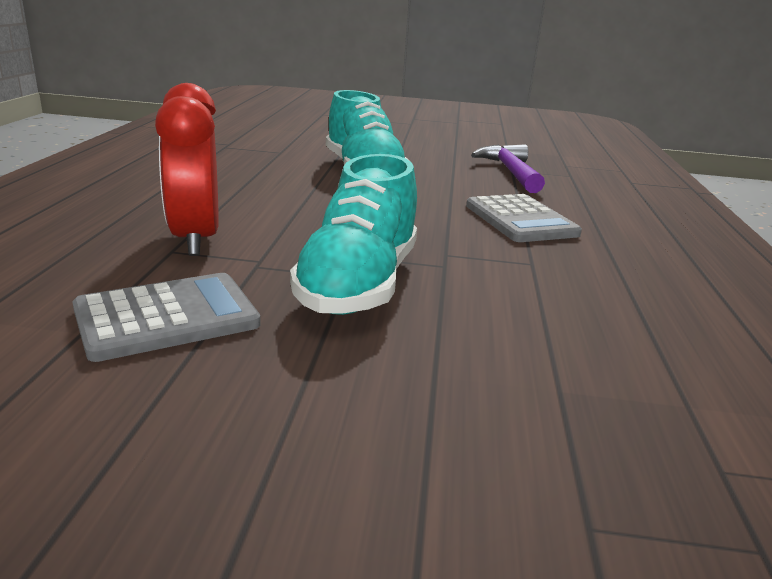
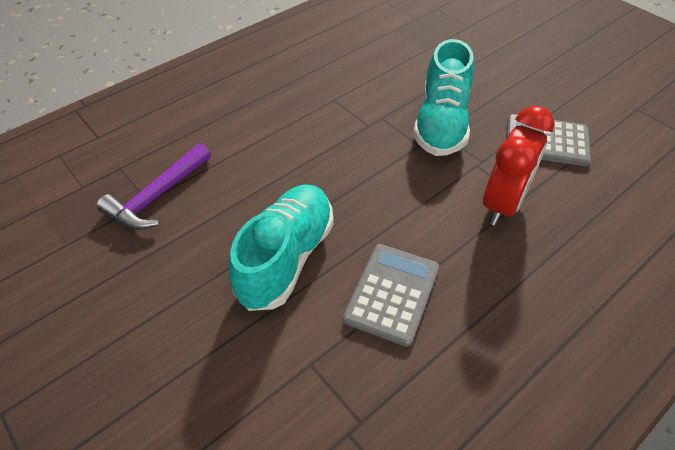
camera: 135 degrees left, 25 degrees up
(359, 284) = (441, 123): turquoise shoe -> turquoise shoe turned 135 degrees clockwise
(520, 220) = (275, 133): grey calculator -> grey calculator (392, 293)

